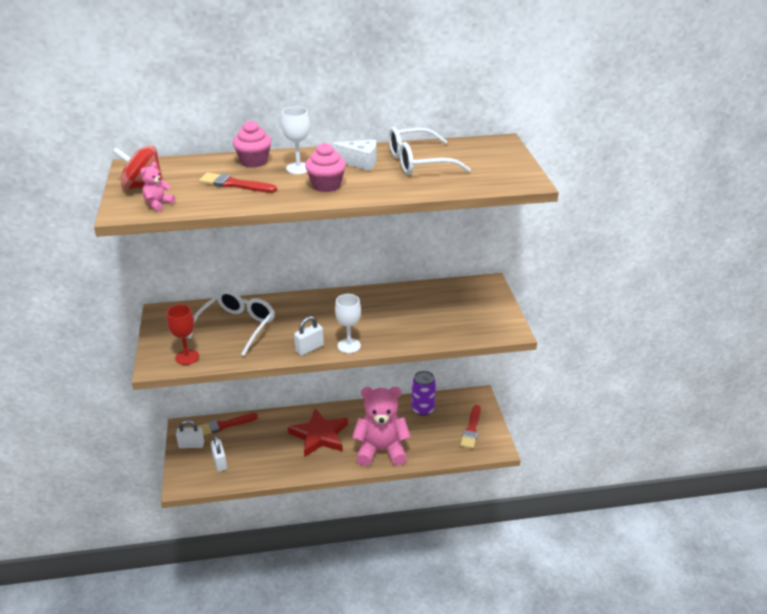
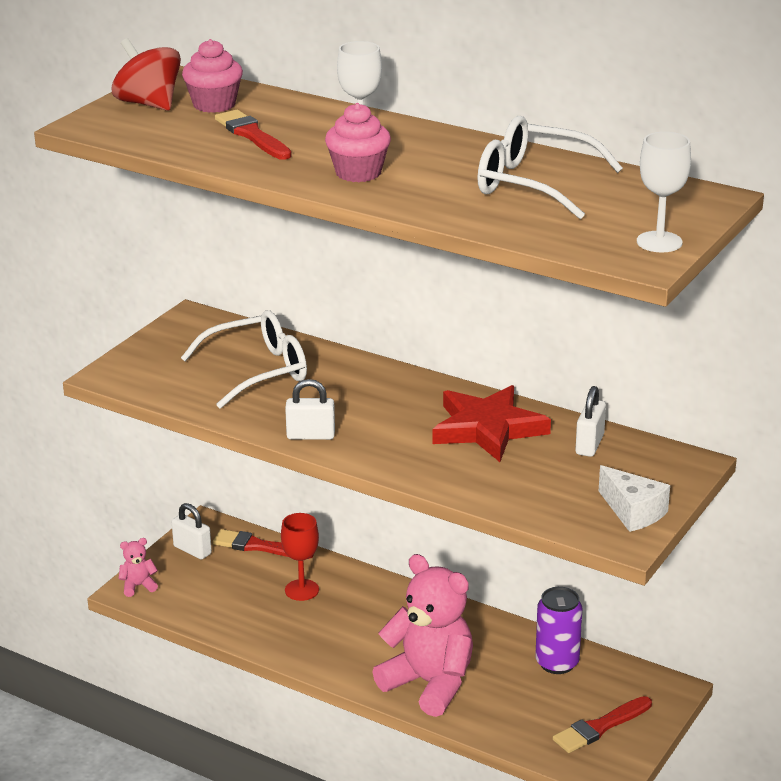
camera: 40 degrees right, 5 degrees down
(158, 204) = (133, 129): pink teddy bear -> pink teddy bear (138, 586)
(187, 357) = (154, 381): red goblet -> red goblet (302, 590)
(220, 462) = (203, 589): white padlock -> white padlock (589, 444)
(254, 161) = (321, 115): pink cupcake -> pink cupcake (214, 104)
(319, 435) = (366, 621): red star -> red star (487, 428)
(349, 346) = (365, 455): white goblet -> white goblet (659, 242)
(360, 162) = (453, 159): white cheese -> white cheese (633, 512)

